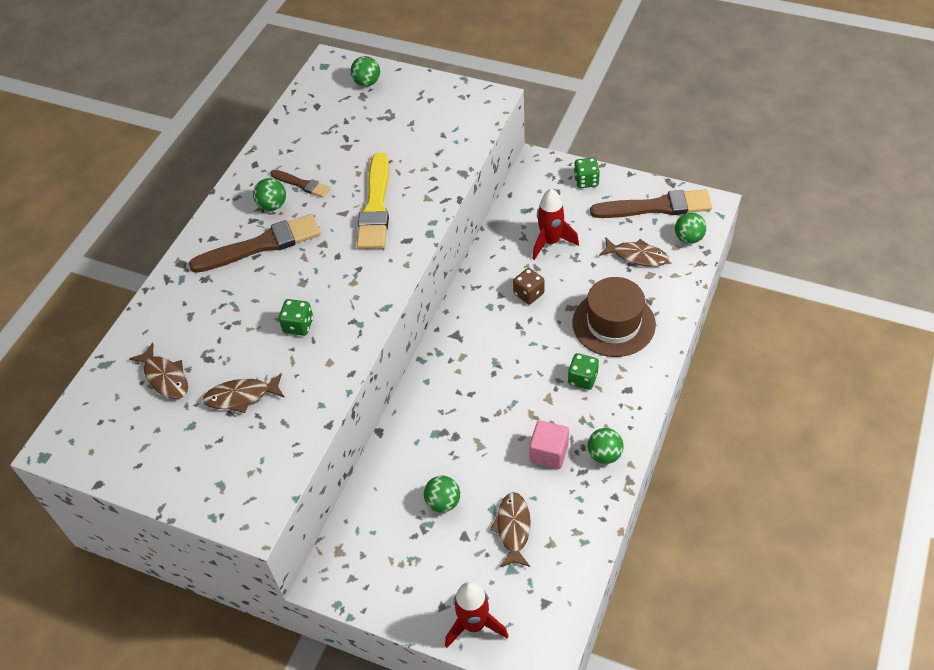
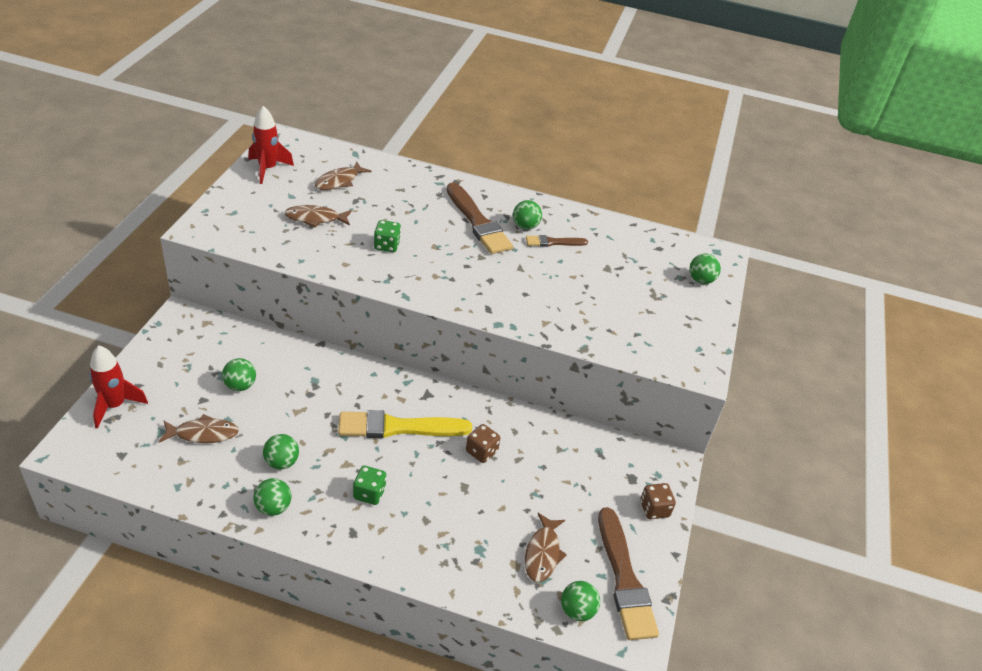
camera: 75 degrees right, 10 degrees down
(241, 396) = (315, 218): brown fish -> brown fish turned 75 degrees counterclockwise
(302, 184) = (553, 242): brown brush -> brown brush turned 60 degrees clockwise
(375, 206) = (530, 288): yellow brush -> yellow brush (398, 427)
(549, 453) = (282, 462): pink cube -> green ball
(550, 242) = (555, 472): red rocket -> red rocket (268, 169)
(586, 181) = (654, 509): green dice -> brown dice
(613, 323) = (442, 525): brown hat -> none

